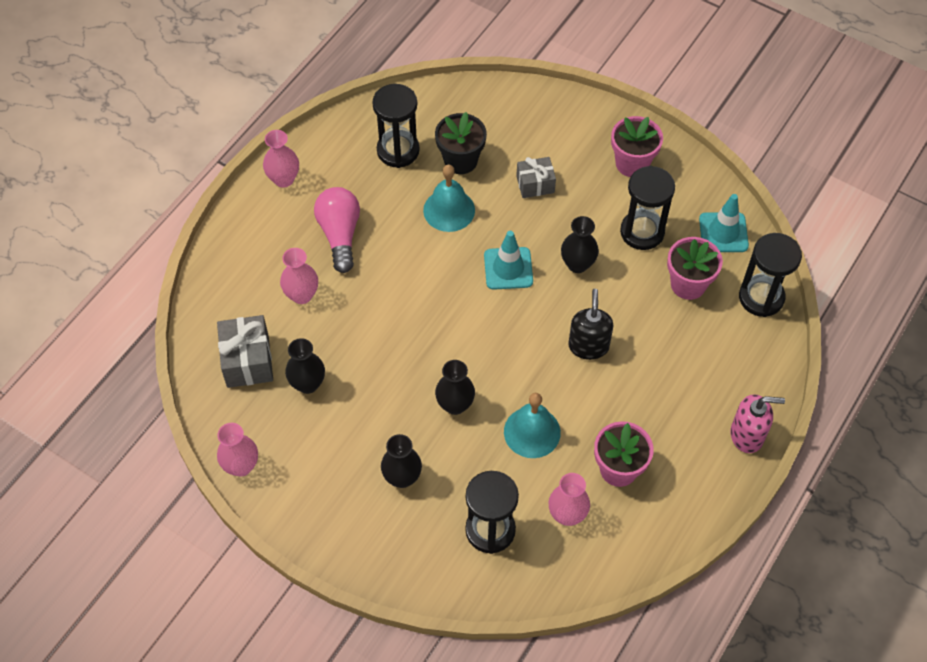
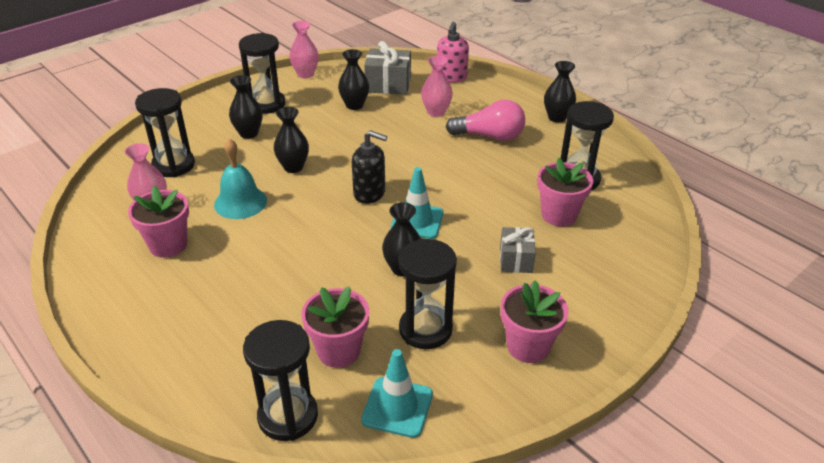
camera: 105 degrees right, 20 degrees down
(284, 179) = (557, 117): pink vase -> black vase
(330, 484) = (267, 104): none -> black hourglass
(449, 210) = (498, 197): turquoise bell -> none
(460, 160) = (559, 215): black flower pot -> pink flower pot
(588, 346) = (304, 255): black soap dispenser -> black soap dispenser (369, 193)
(747, 435) = (131, 347): pink soap dispenser -> pink soap dispenser (451, 77)

